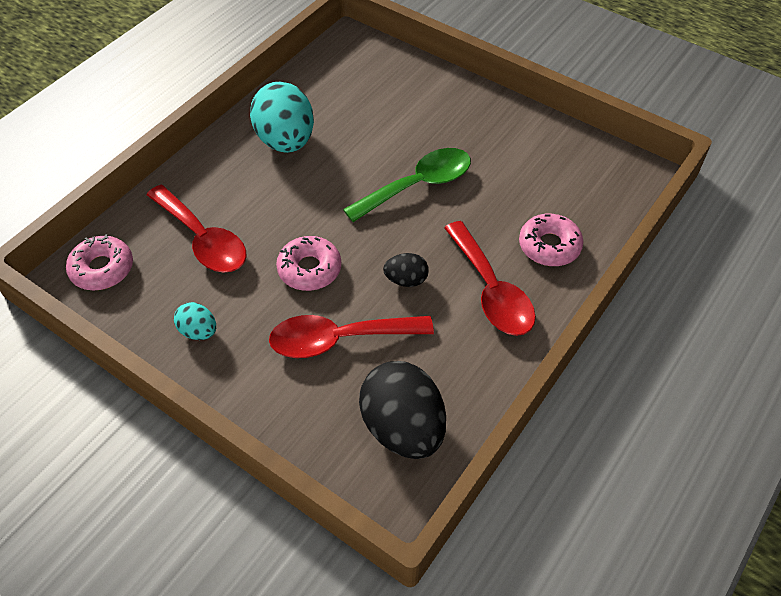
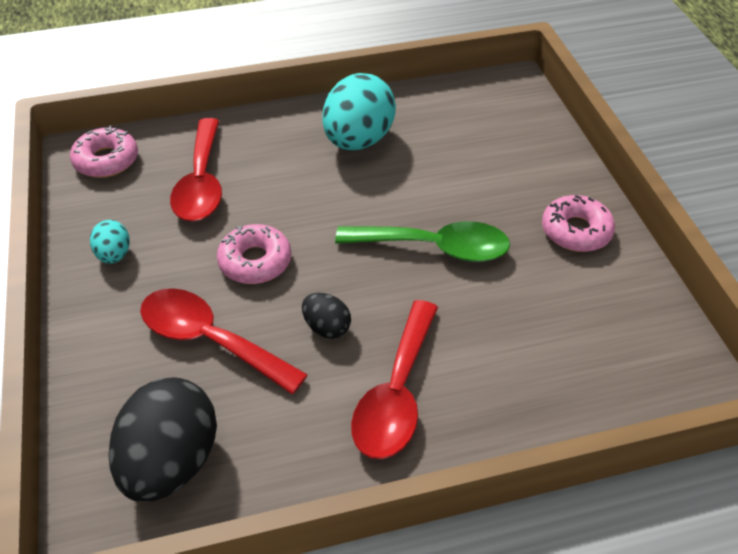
camera: 40 degrees right, 5 degrees down
(549, 246) = (506, 391): pink donut -> pink donut (576, 231)

